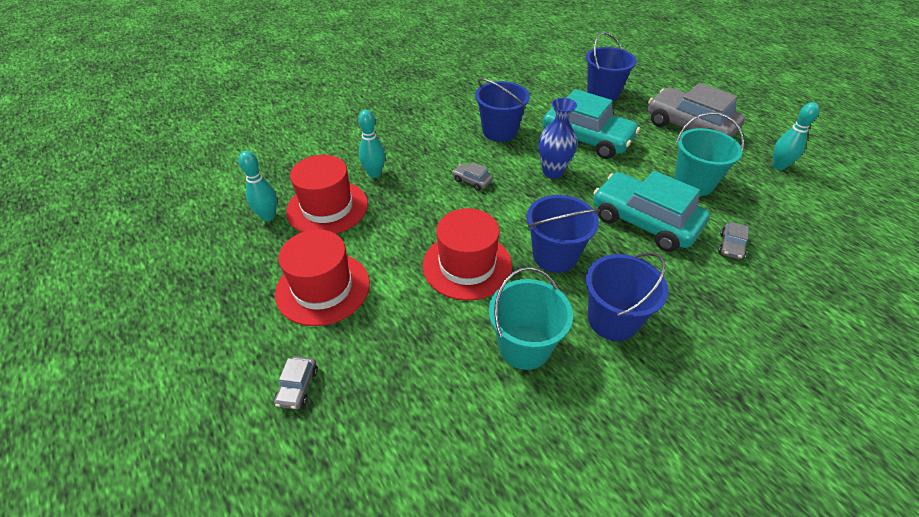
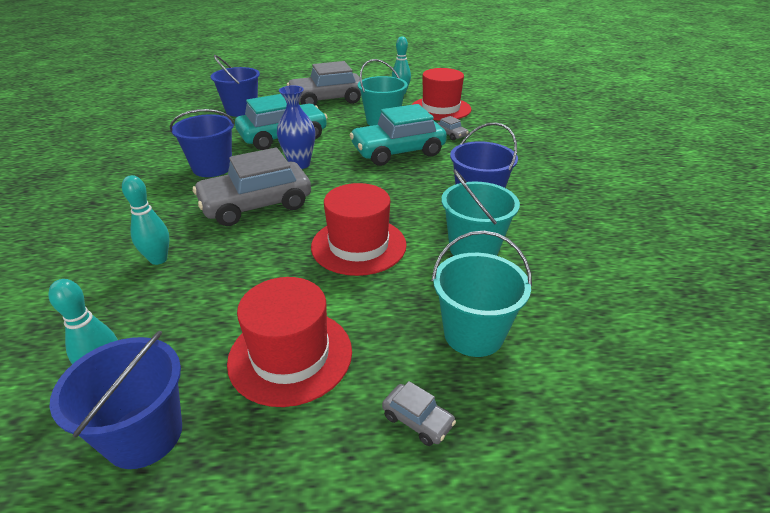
camera: 60 degrees left, 10 degrees down
(327, 207) = (164, 313): red hat -> red hat (440, 109)
(405, 389) = (473, 334): none -> turquoise bucket
(472, 181) = (256, 205): grey car -> grey car, size x2.49
(555, 256) = (393, 199): blue bucket -> blue bucket (144, 435)

